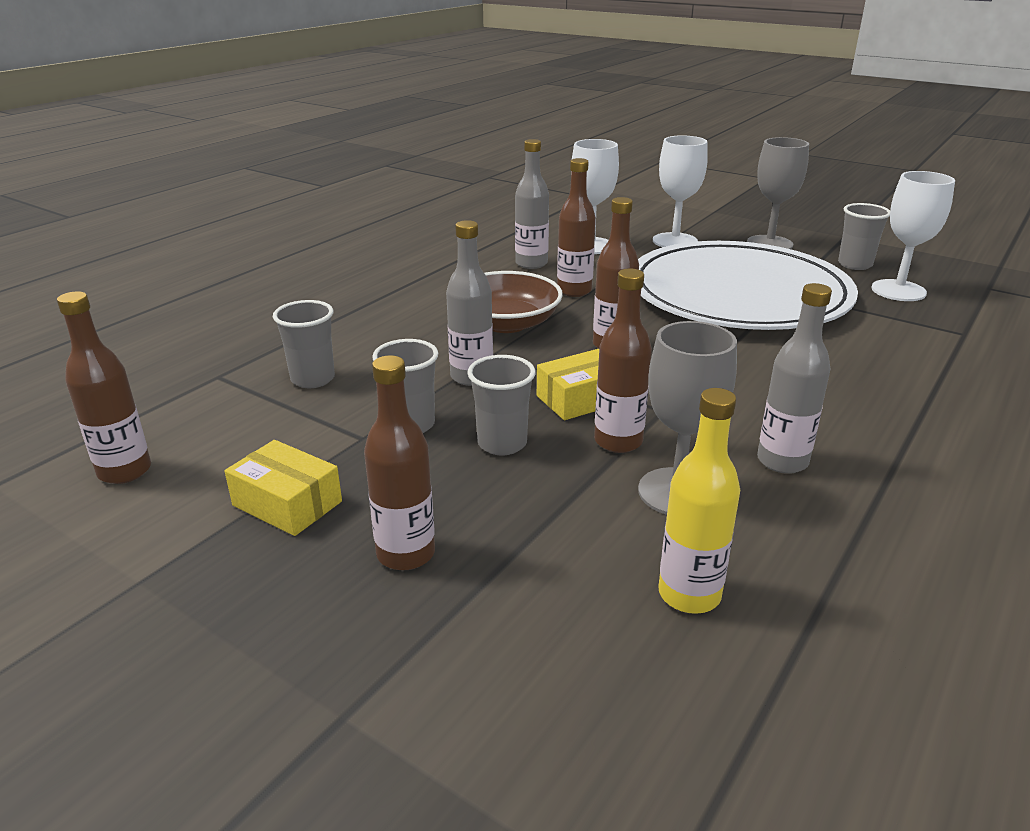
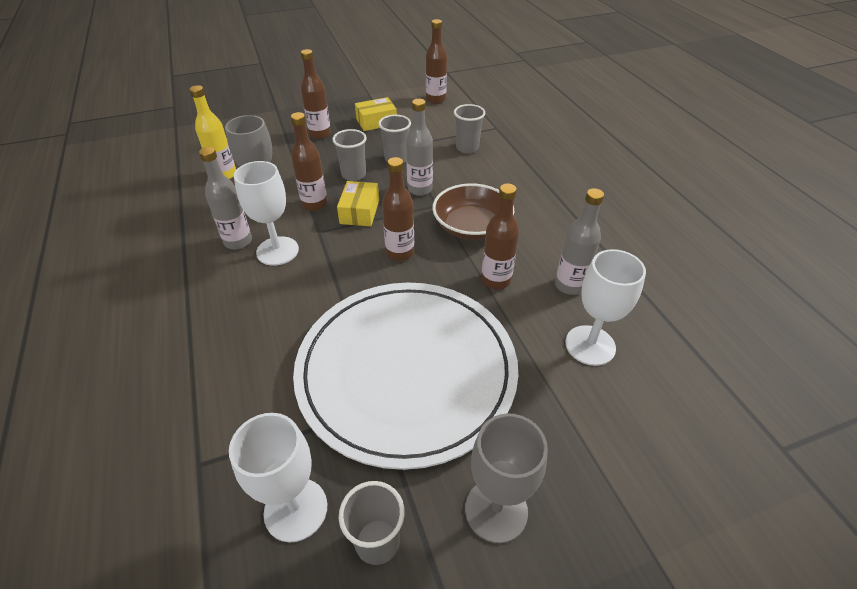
camera: 125 degrees right, 15 degrees up
(675, 241) = (562, 421): white goblet -> white goblet (277, 251)

